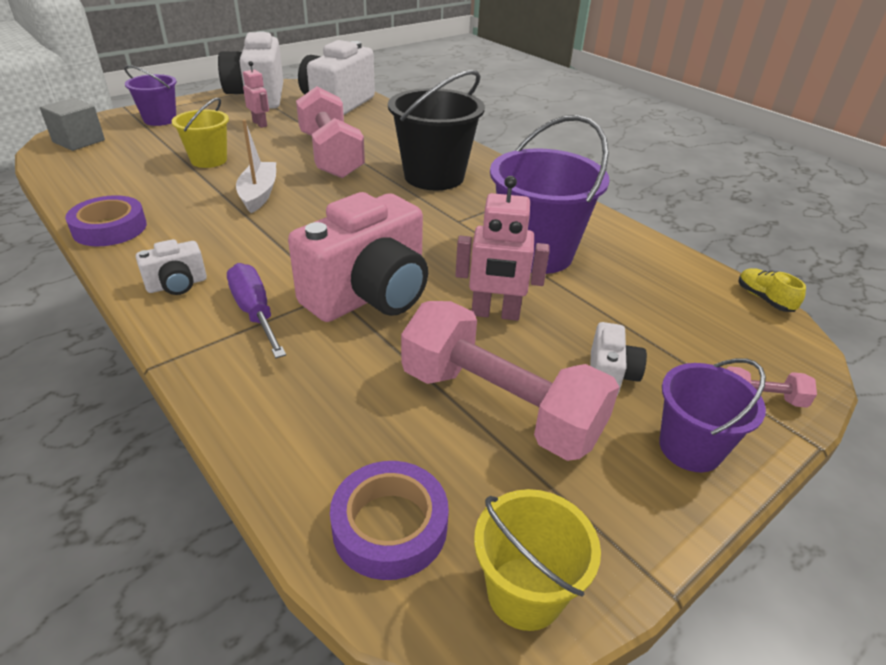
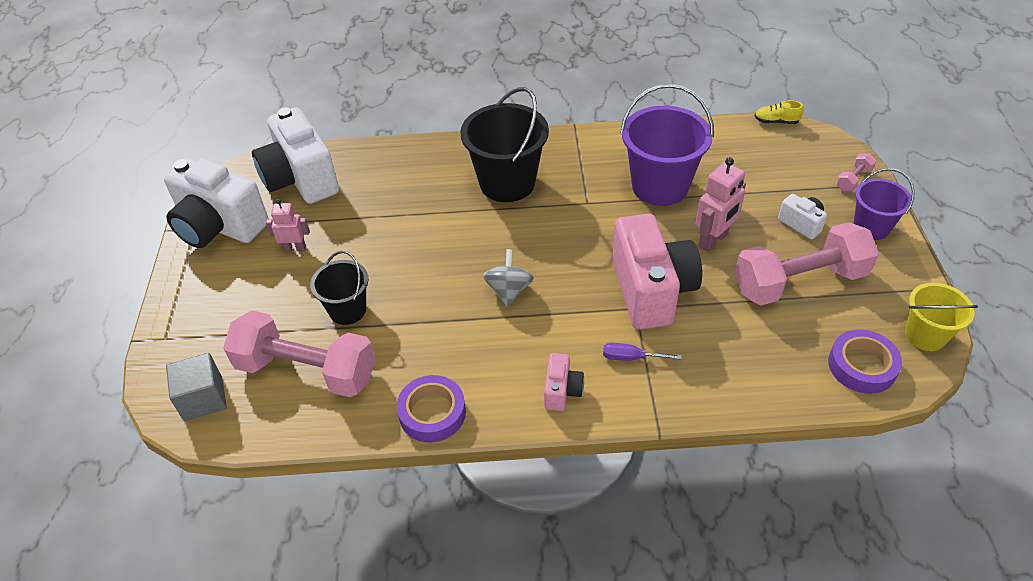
camera: 50 degrees left, 10 degrees up
(160, 120) = (207, 320): purple bucket -> none
(177, 285) = (562, 391): white camera -> pink camera
(209, 160) = (347, 310): yellow bucket -> black bucket
(255, 313) = (631, 357): purple screwdriver -> purple screwdriver, size x0.65
(259, 194) = (448, 298): white boat -> none
(293, 218) = (509, 291): none -> grey spinning top
(331, 155) = (412, 226): pink dumbbell -> pink dumbbell (306, 370)

